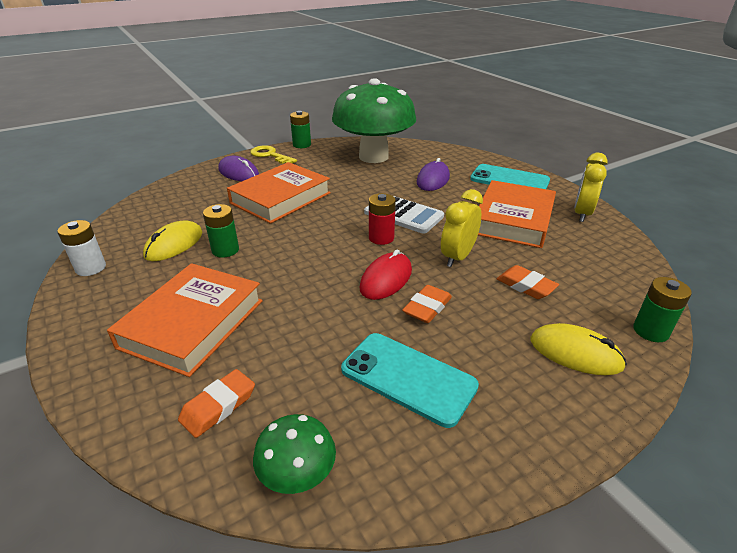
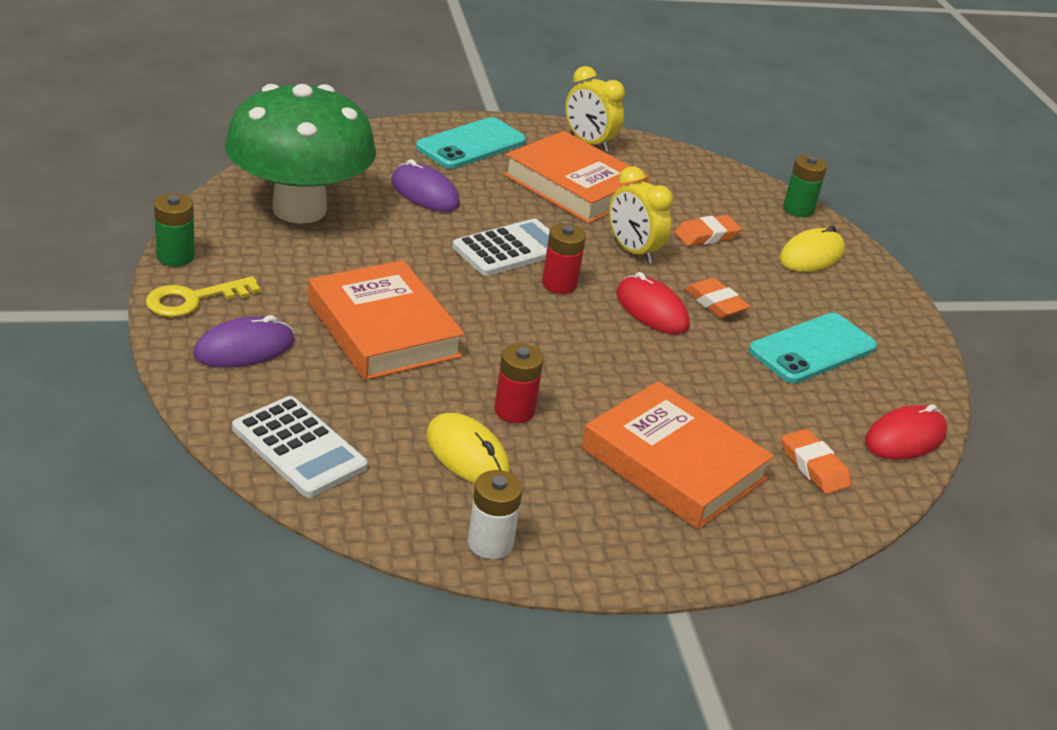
camera: 75 degrees left, 0 degrees up
(163, 201) = (299, 448): none -> white calculator
(225, 250) = (514, 410): green battery -> red battery
(298, 476) = (905, 438): green mushroom -> red mouse

